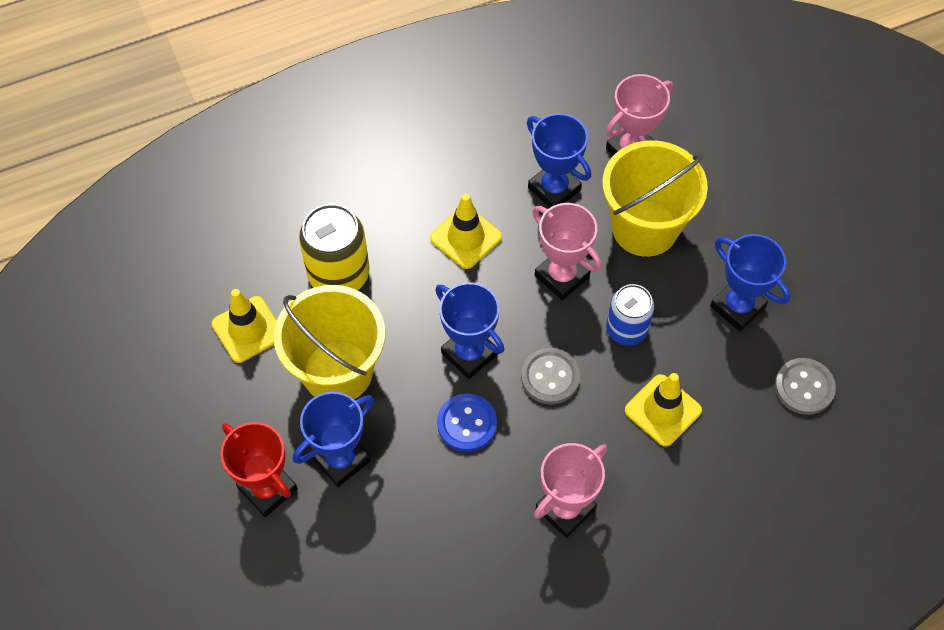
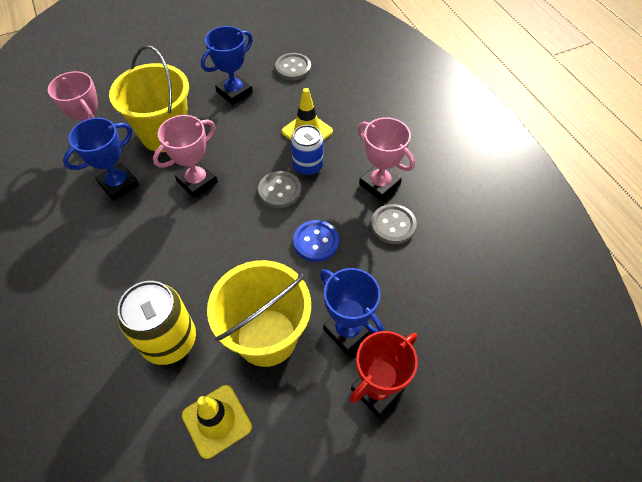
camera: 90 degrees left, 5 degrees down
(466, 237) = (150, 242): yellow traffic cone -> none
(469, 353) = (256, 240): blue trophy -> none
(494, 523) = (393, 225): none -> grey button
(626, 329) = (245, 147): blue can -> blue can (308, 166)

